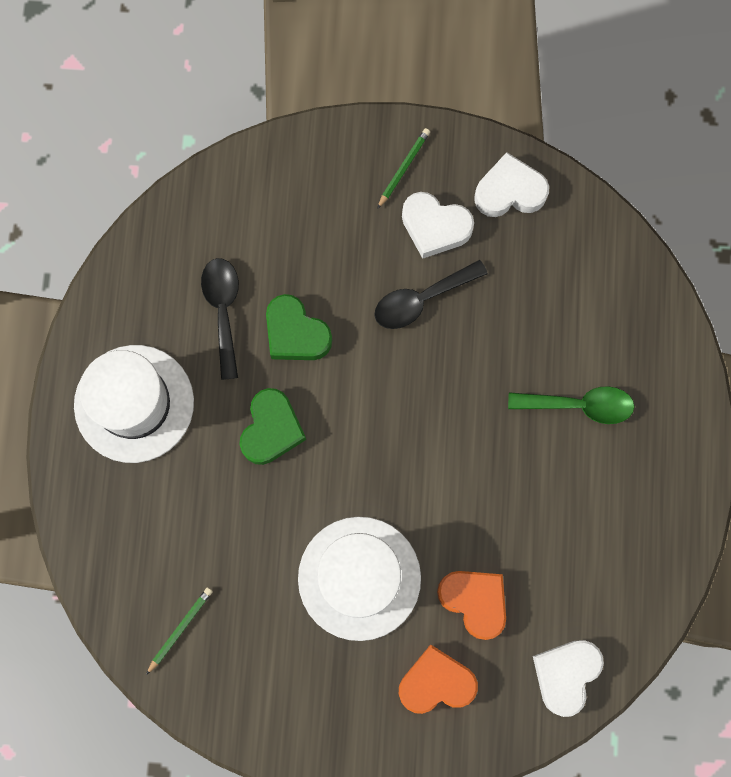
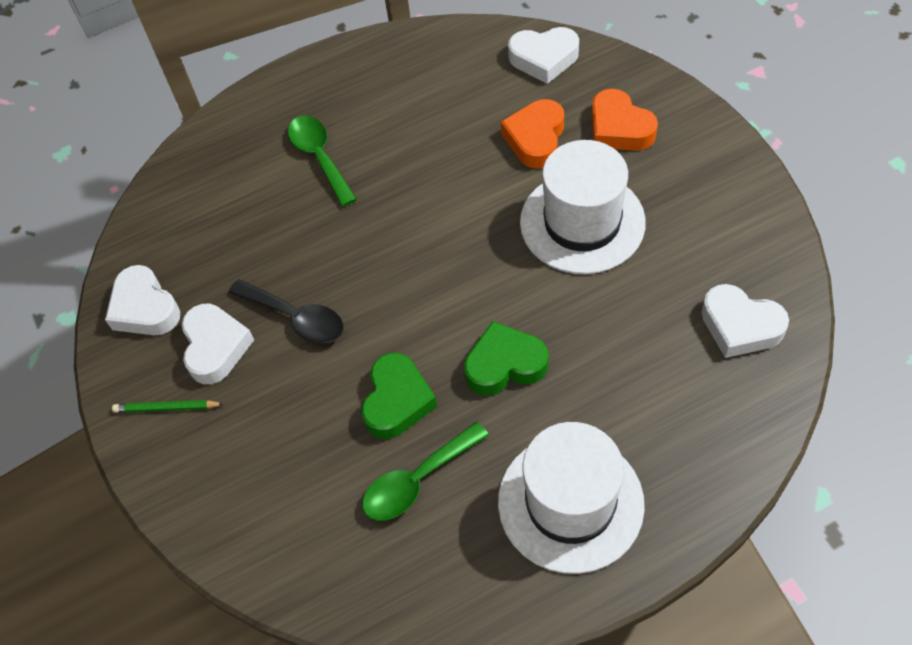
camera: 115 degrees left, 20 degrees down
(180, 629) = (740, 326): green pencil -> white heart
(223, 311) = (417, 480): black spoon -> green spoon

